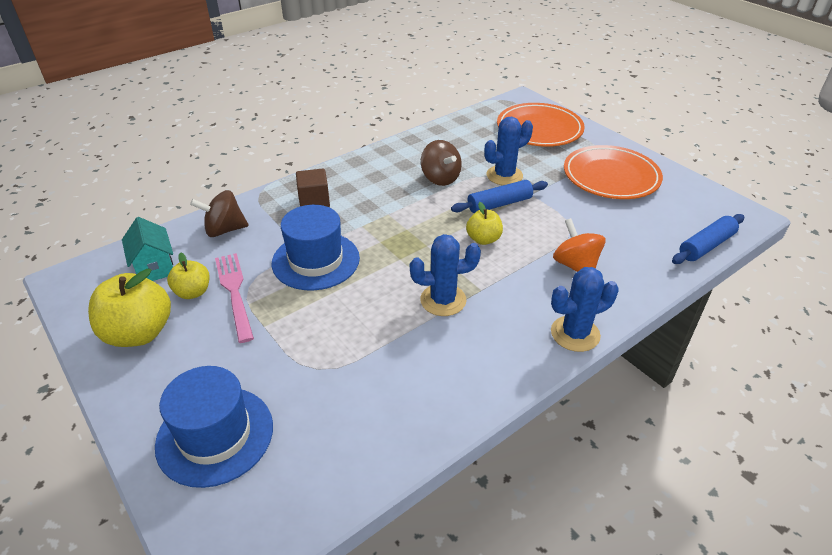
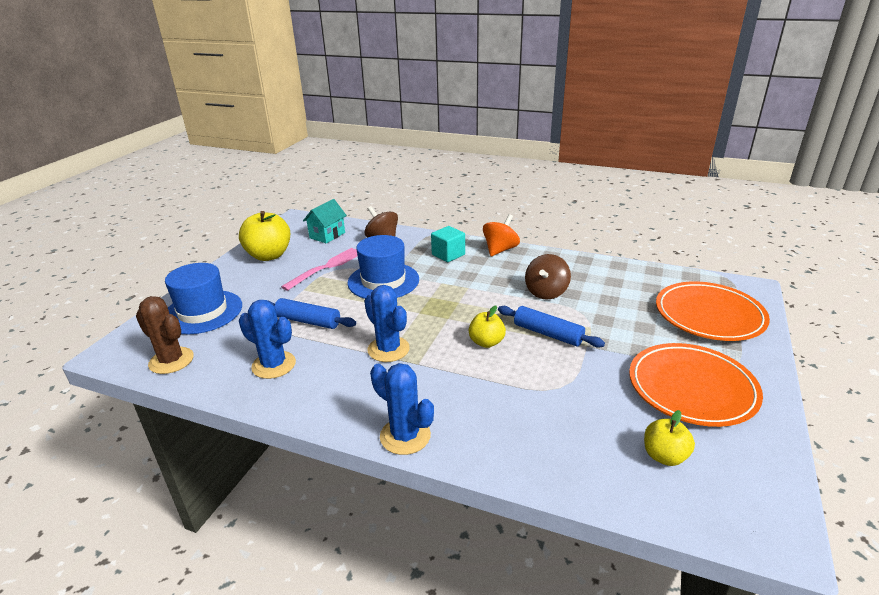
camera: 60 degrees right, 10 degrees down
(193, 292) = (315, 255): yellow apple -> yellow apple (664, 456)
(305, 492) = (171, 361): none -> brown cactus
(314, 201) = (448, 254): brown cube -> turquoise cube
(504, 175) = (596, 322): blue cactus -> blue cactus (274, 365)
(575, 265) = (505, 407): orange spinning top -> orange spinning top (500, 250)
(706, 246) = (652, 504): blue rolling pin -> blue rolling pin (308, 321)

